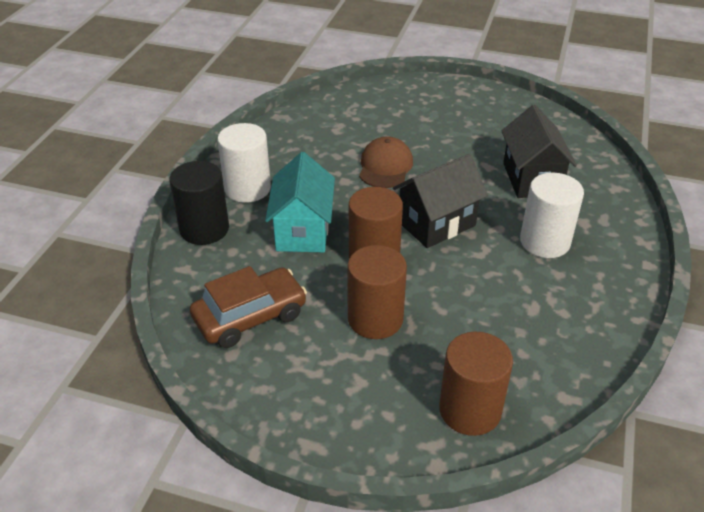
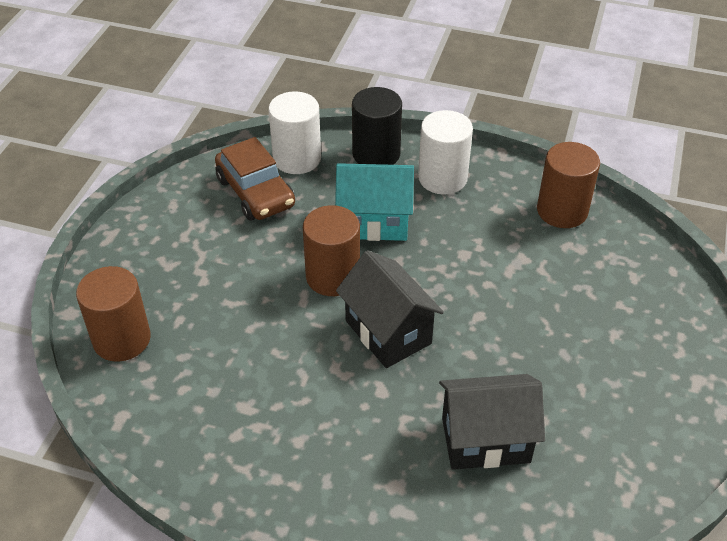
camera: 90 degrees right, 5 degrees up
(375, 319) = (243, 276): brown cylinder -> brown cylinder (562, 211)
(385, 166) = (496, 289): brown cap -> none
(545, 242) = (356, 435): white cylinder -> white cylinder (297, 159)

